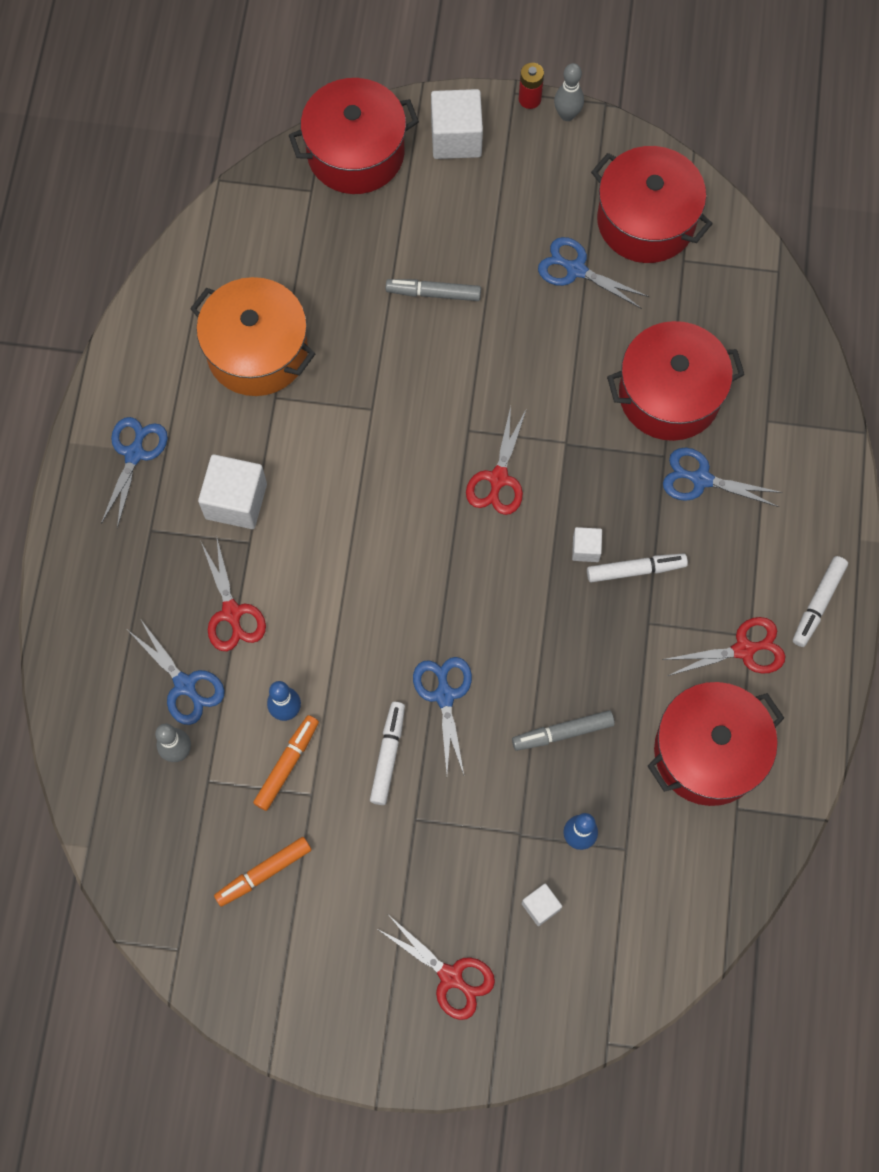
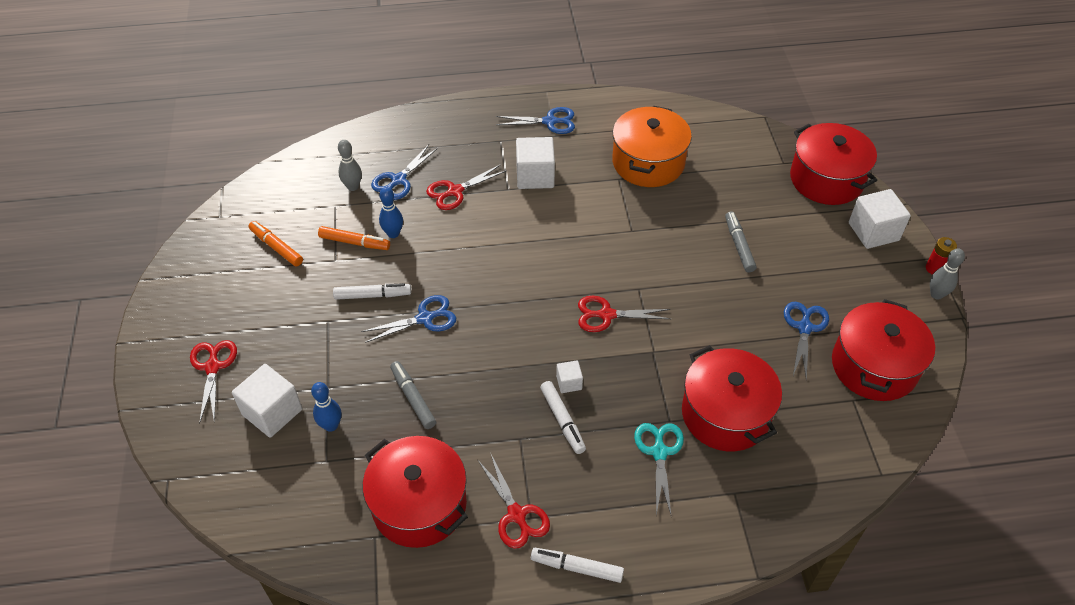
camera: 75 degrees right, 20 degrees down
(451, 977) = (213, 367): red scissors -> red scissors turned 150 degrees clockwise
(540, 906) = (272, 412): white cube -> white cube, size x1.95
(701, 479) = (659, 452): blue scissors -> turquoise scissors

